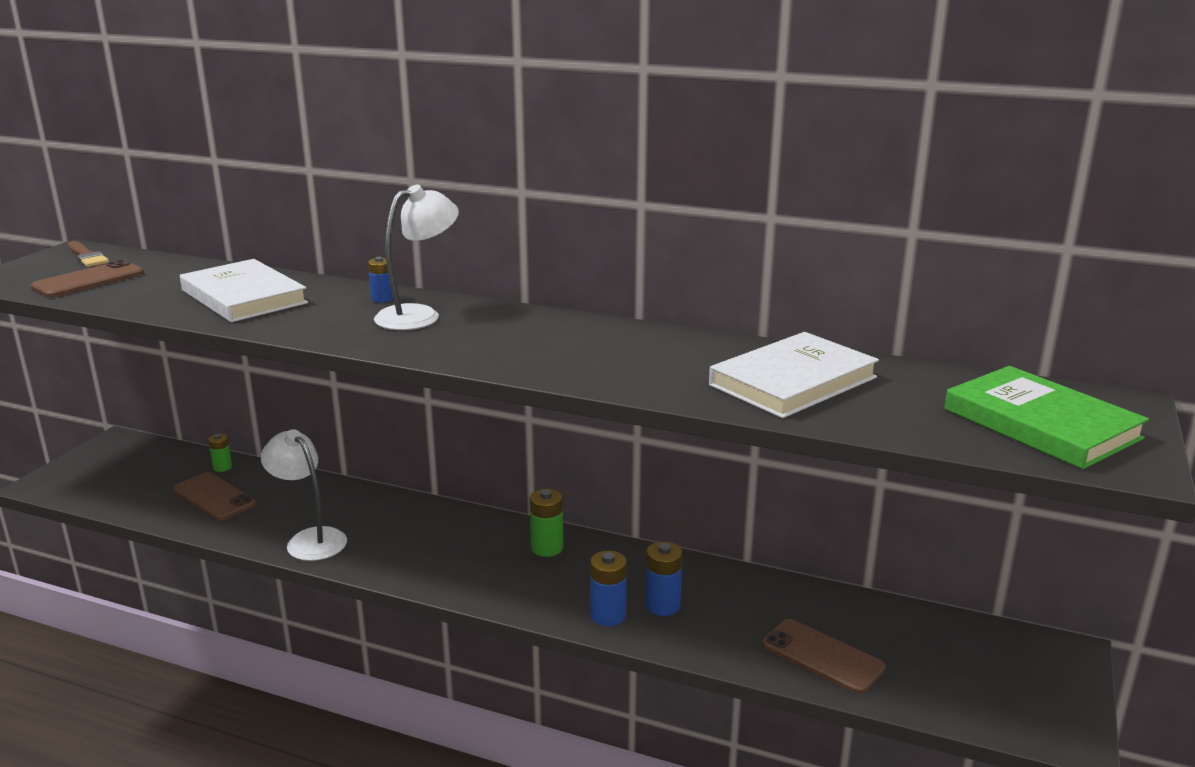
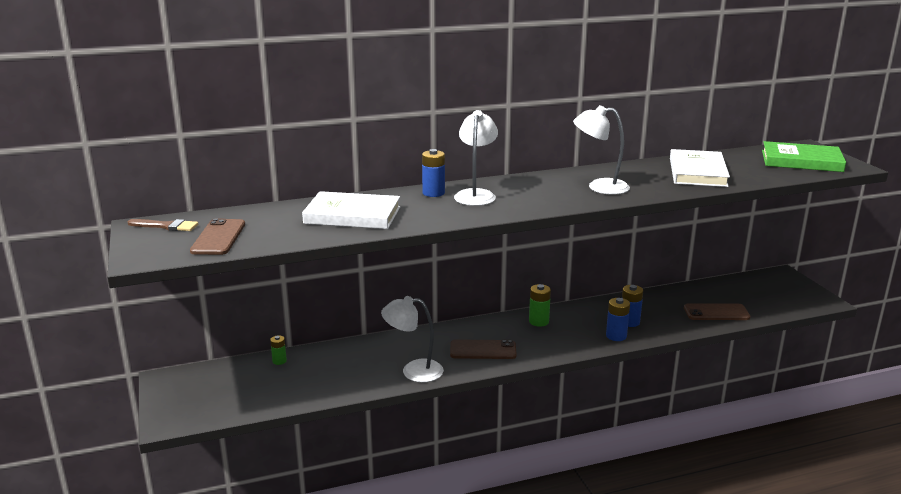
camera: 40 degrees left, 0 degrees up
(214, 497) = (310, 377): brown phone -> brown phone (483, 350)
(382, 299) = (433, 193): blue battery -> blue battery, size x1.56
(590, 354) = (599, 187): none -> white lamp

